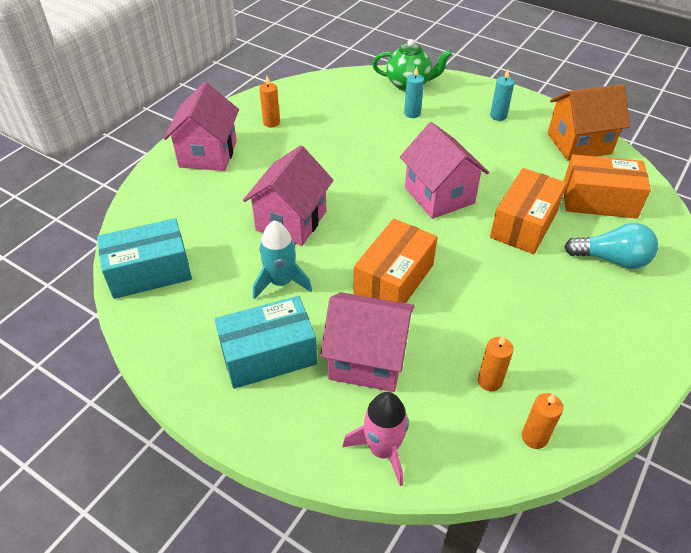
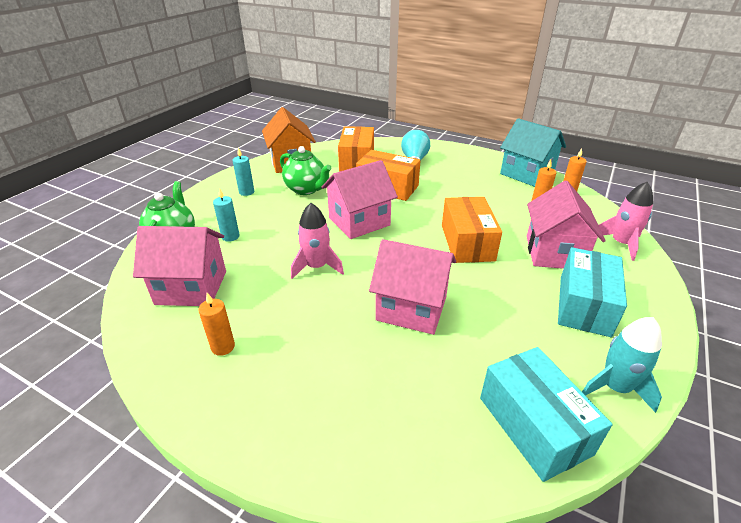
camera: 95 degrees left, 10 degrees down
(208, 154) = (289, 409): pink house -> pink house (191, 287)
(268, 355) = (584, 305): turquoise box -> turquoise box turned 45 degrees clockwise
(281, 282) = (499, 307): turquoise rocket -> turquoise rocket (615, 387)
(360, 165) = (316, 267): none -> pink rocket
(394, 279) = (467, 243): orange box -> orange box turned 60 degrees clockwise
(509, 157) = (306, 189): none -> green teapot
(596, 397) = (526, 174): none -> turquoise house

